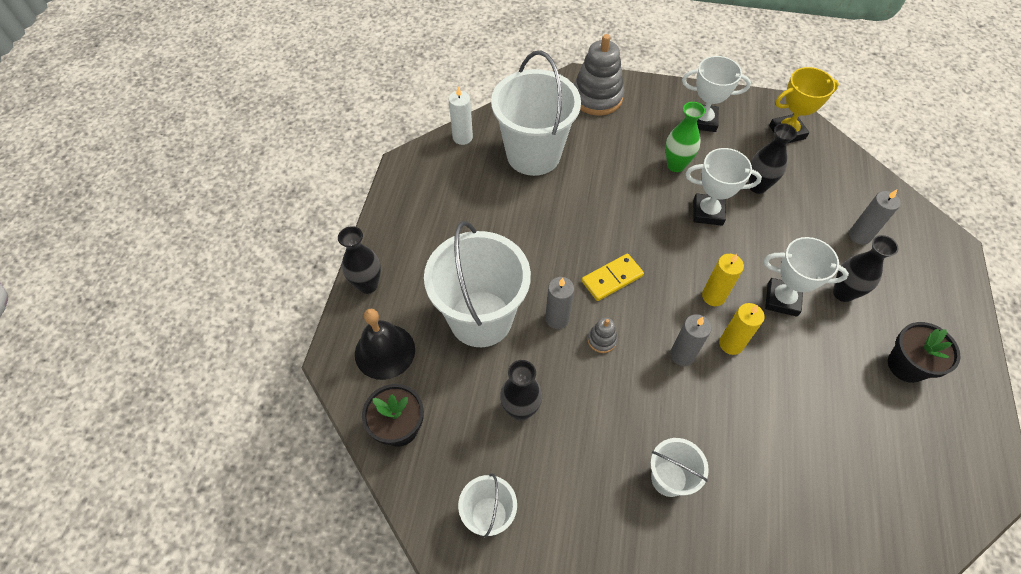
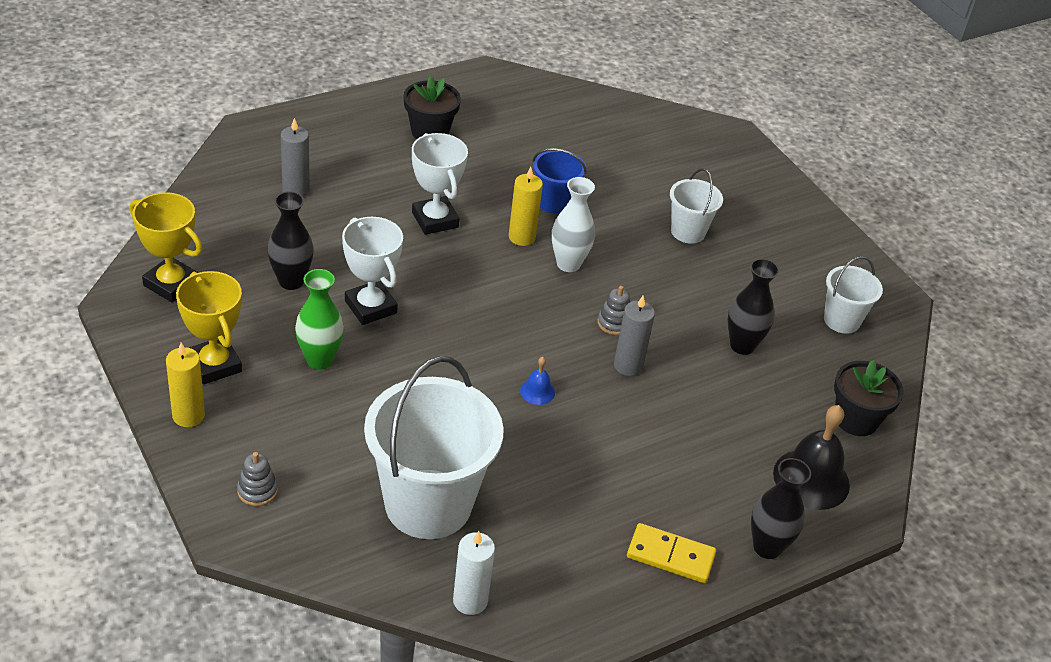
camera: 135 degrees left, 15 degrees down
(480, 318) = (693, 424): white bucket -> none
(573, 252) = (537, 391): none -> blue bell
(597, 97) = (257, 491): grey stacking toy -> grey stacking toy, size x0.46
(612, 279) = (537, 346): yellow domino -> yellow domino (670, 556)
(682, 355) = (568, 264): grey candle -> white vase
(702, 121) = (214, 365): white trophy -> yellow trophy
(713, 296) = (480, 266): yellow candle -> yellow candle (188, 416)
(763, 397) = (554, 202): none -> blue bucket
(843, 293) = (385, 184): black vase -> none

